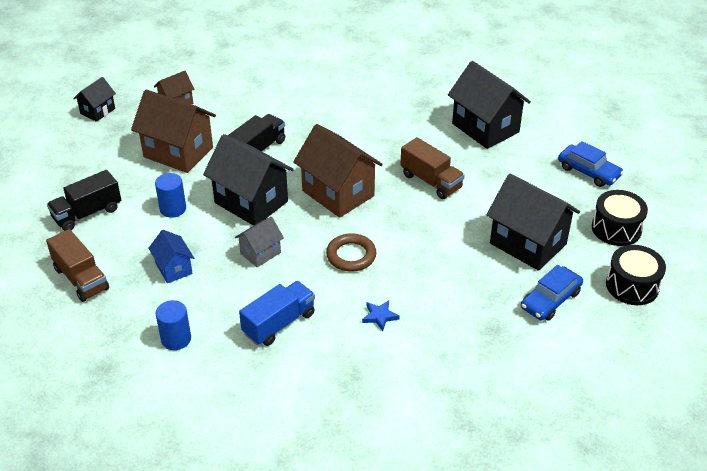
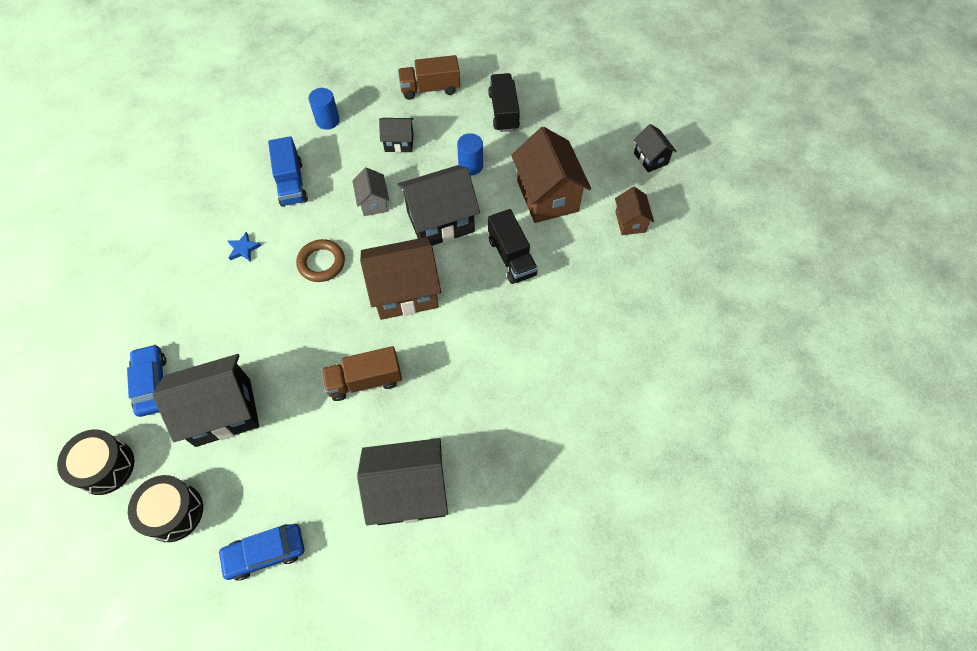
camera: 120 degrees right, 20 degrees up
(174, 268) = (399, 143): blue house -> black house
(178, 152) = (547, 196): brown house -> brown house turned 75 degrees counterclockwise

